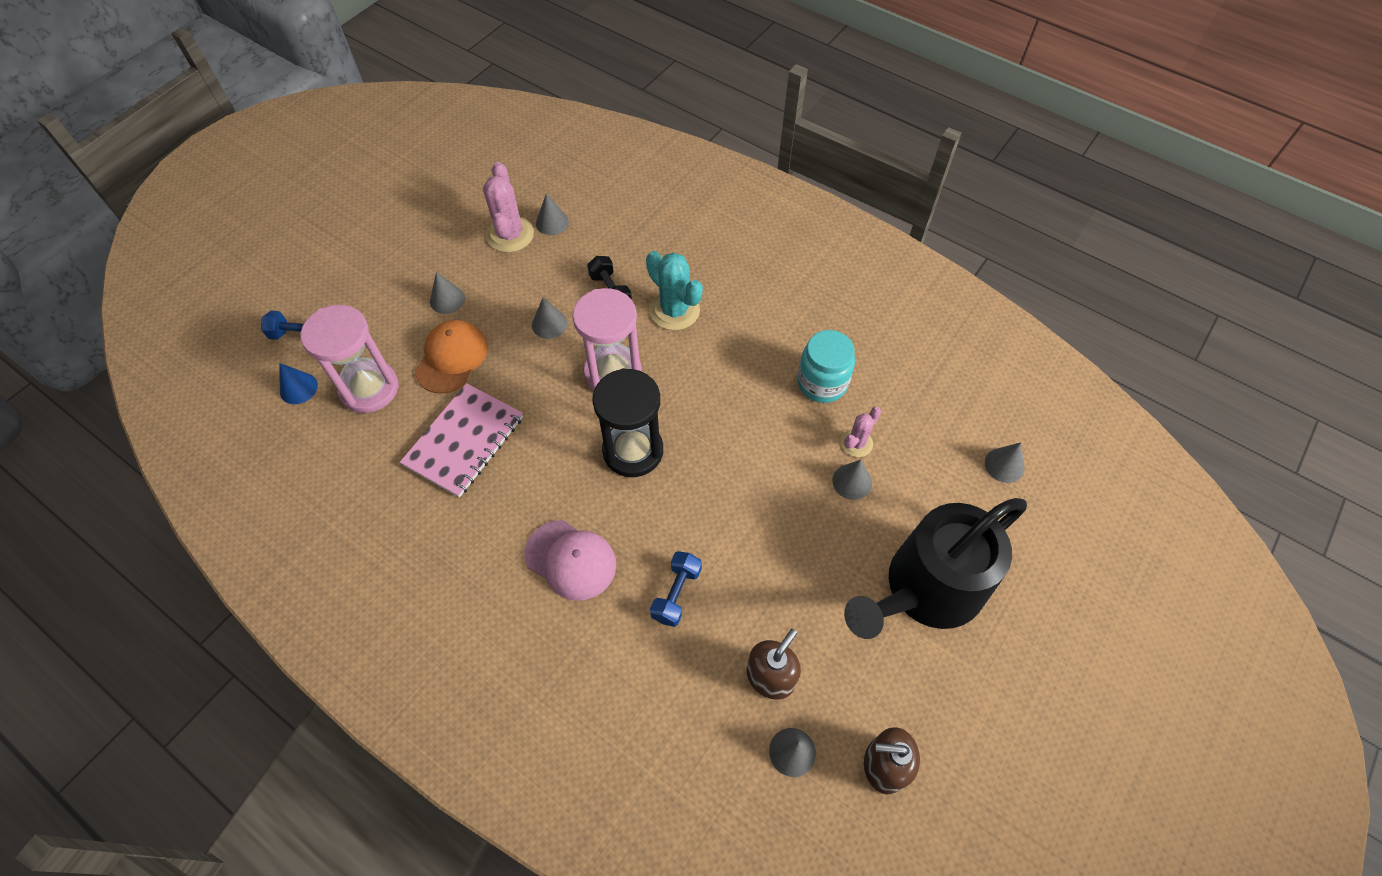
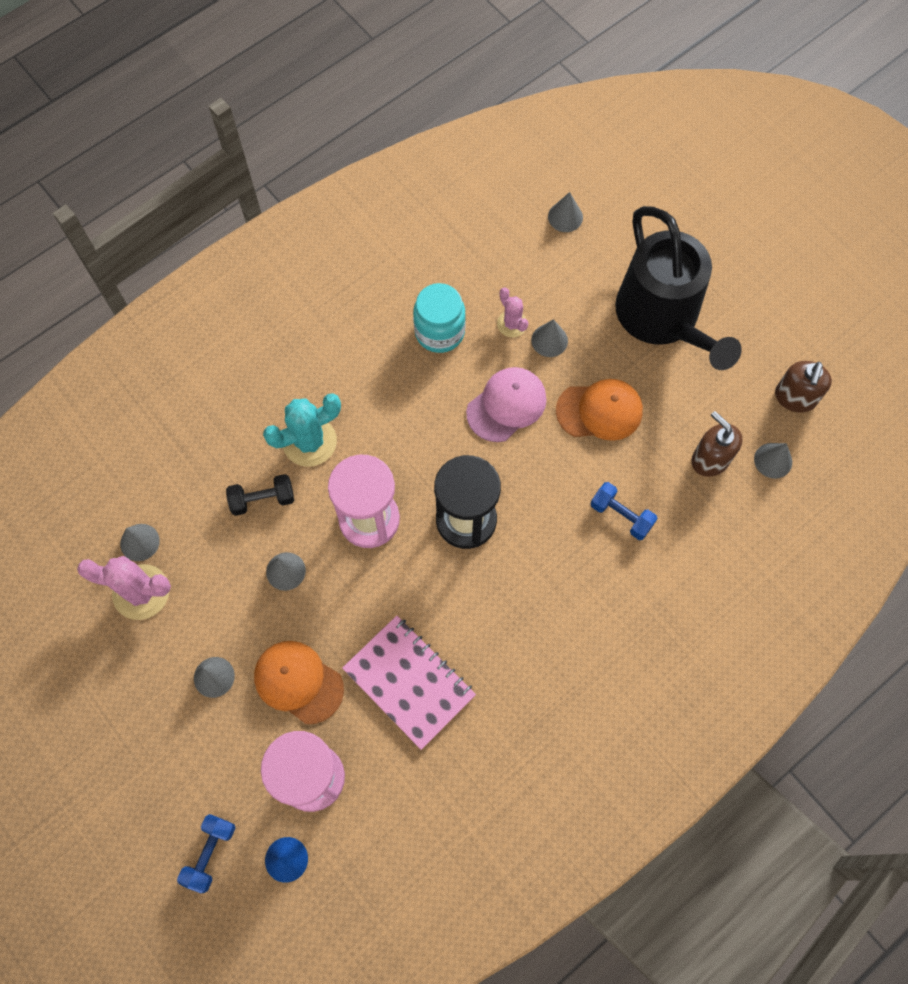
camera: 75 degrees left, 10 degrees up
(570, 560) = (567, 600): pink cap -> pink cap (506, 405)
(789, 547) = (599, 411): none -> orange cap

